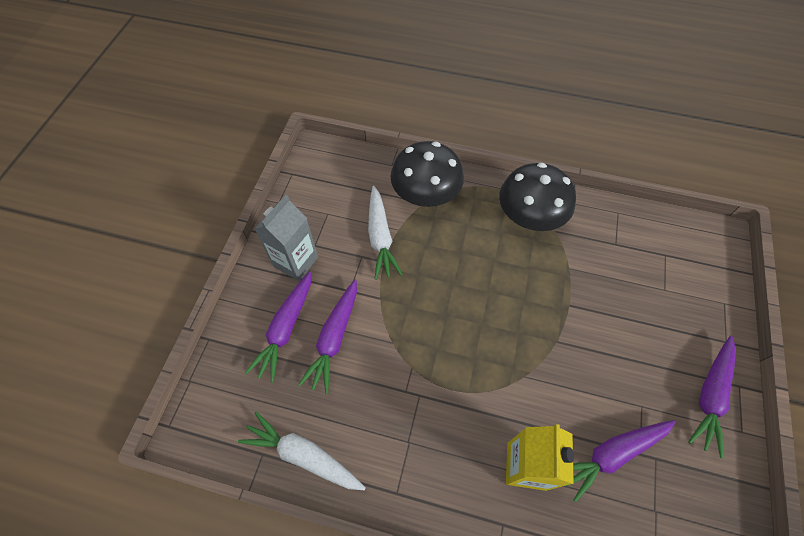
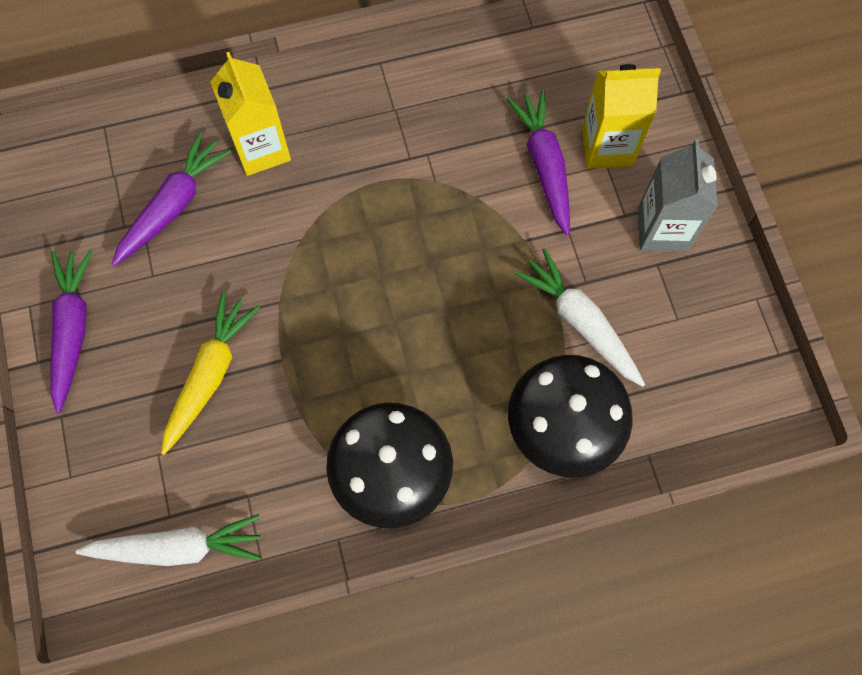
camera: 150 degrees right, 10 degrees up
(286, 329) = (607, 147): purple carrot -> yellow carton
(303, 455) = (492, 45): white carrot -> white carrot (178, 547)
(619, 318) = (210, 375): none -> yellow carrot

